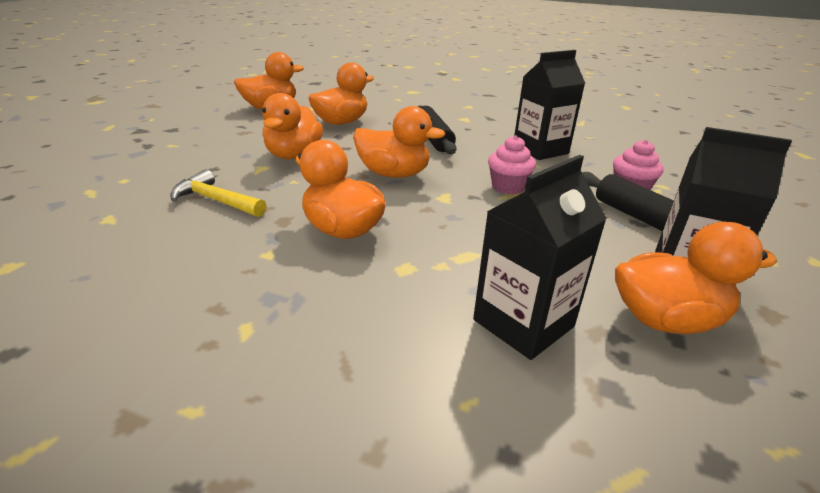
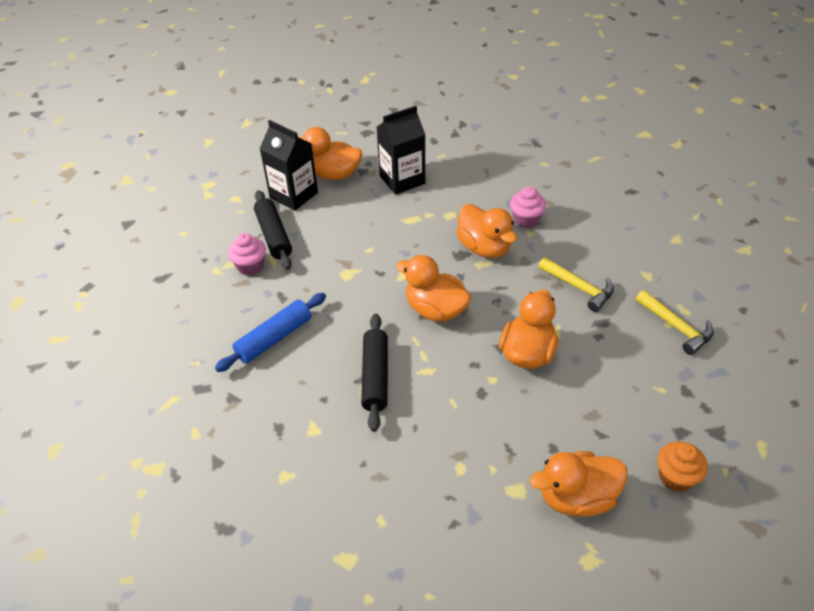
camera: 165 degrees left, 15 degrees up
(115, 179) = (676, 327): none -> yellow hammer
(193, 115) = (675, 477): none -> orange cupcake
(341, 122) = (476, 432): orange duck -> none
(508, 187) = (346, 281): pink cupcake -> pink cupcake (526, 220)
(540, 150) = (274, 338): black carton -> blue rolling pin

